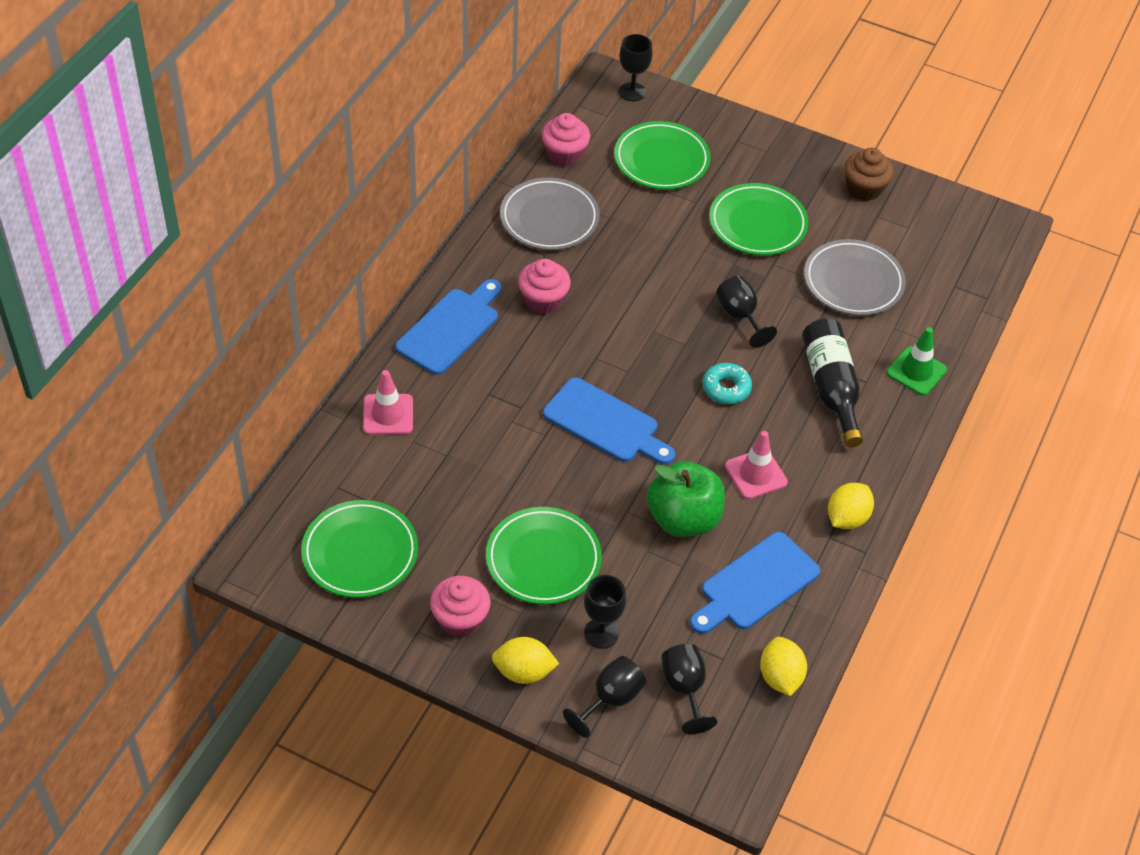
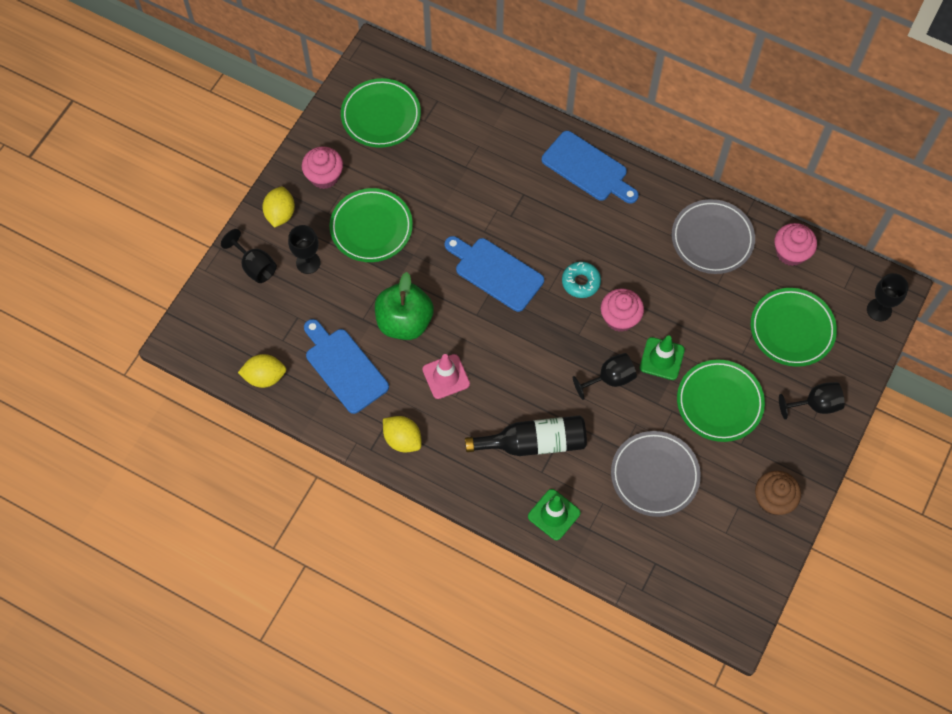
camera: 95 degrees right, 15 degrees up
(388, 414) = (502, 129): pink traffic cone -> none
(543, 300) = (620, 233): pink cupcake -> pink cupcake (620, 318)
(605, 423) = (495, 272): blue cutting board -> blue cutting board turned 90 degrees clockwise
(684, 689) = (260, 313): black goblet -> black goblet (815, 405)
(709, 270) = (662, 358): none -> green traffic cone
(726, 388) = (532, 362): turquoise donut -> turquoise donut (581, 282)

